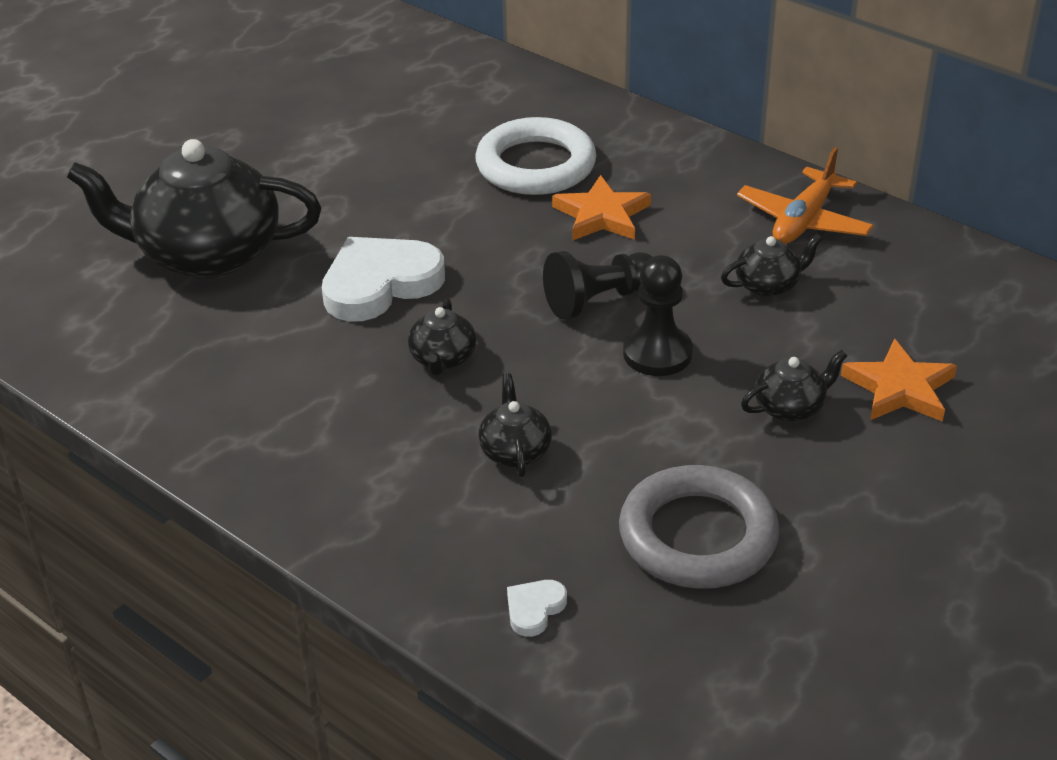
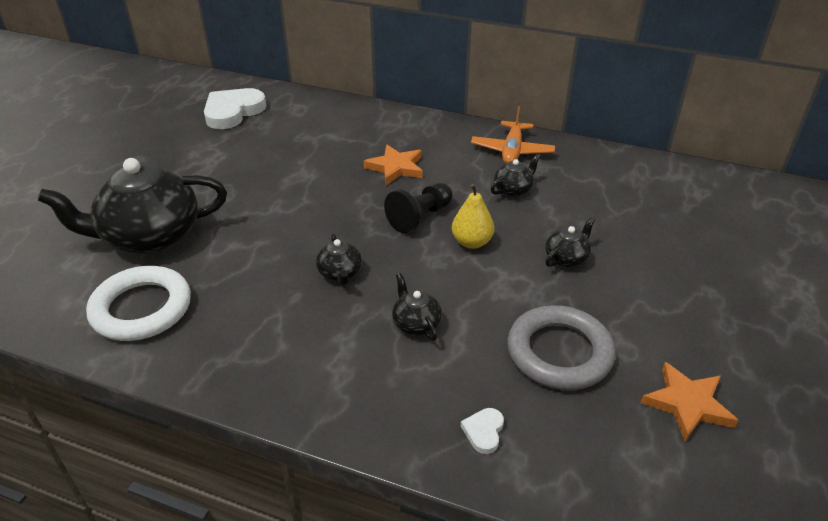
camera: 20 degrees left, 0 degrees up
(380, 284) = (277, 234): white heart -> white heart (233, 112)
(536, 165) = (342, 146): white ring -> white ring (141, 309)
(657, 353) = (471, 242): black pawn -> yellow pear
(899, 388) = (619, 234): orange star -> orange star (687, 404)

